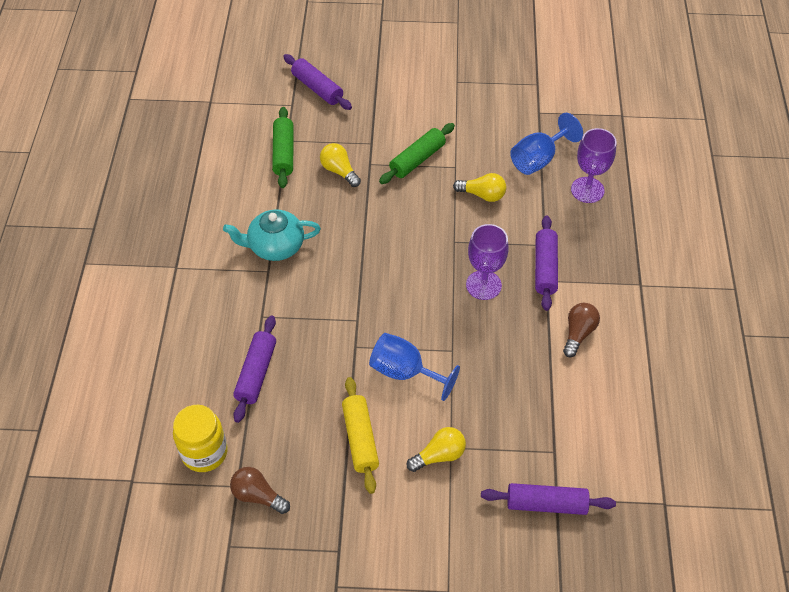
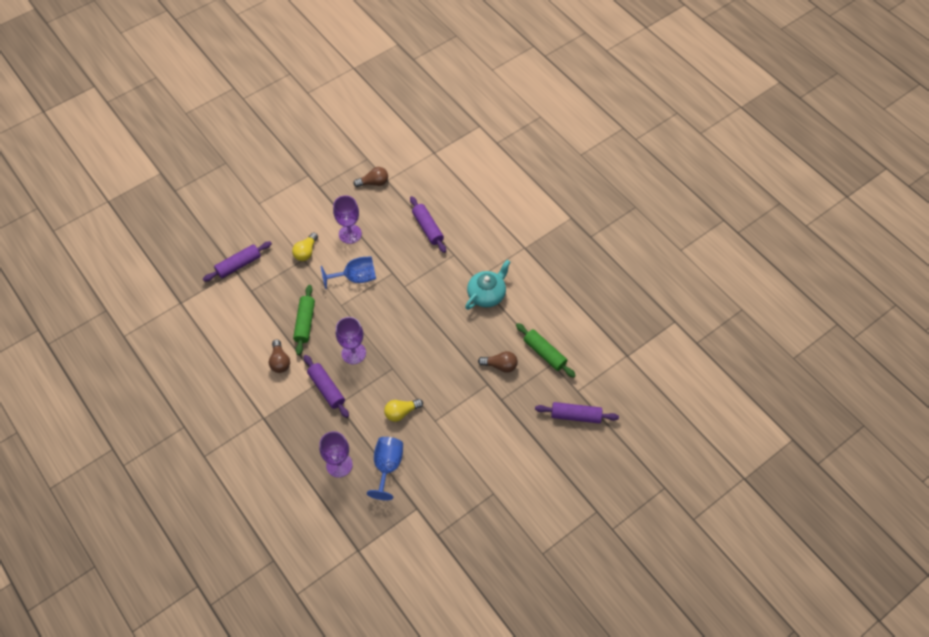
camera: 140 degrees right, 5 degrees up
(204, 452) = (415, 182): yellow jar -> none
(339, 171) = (500, 365): yellow light bulb -> brown light bulb
(360, 439) = (350, 234): yellow rolling pin -> purple goblet
(417, 160) = (462, 408): green rolling pin -> green rolling pin (305, 323)

